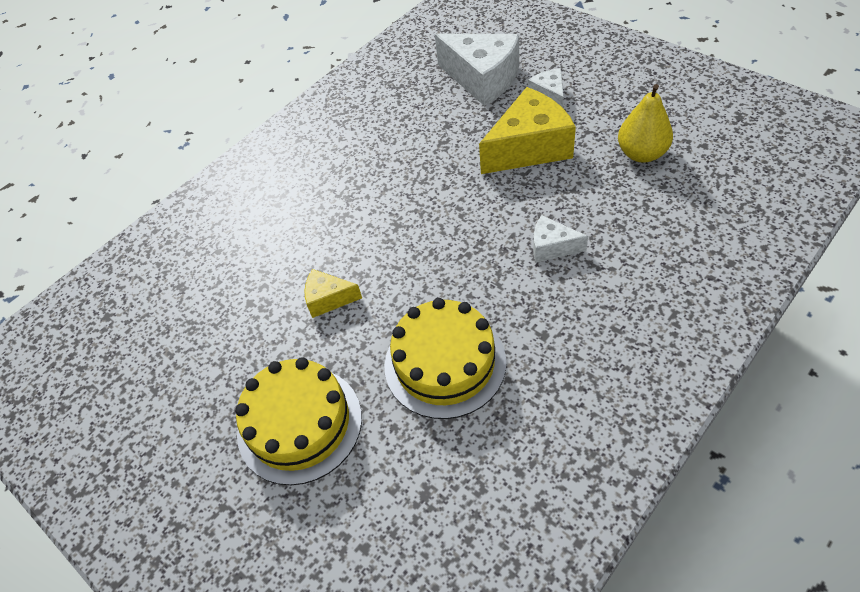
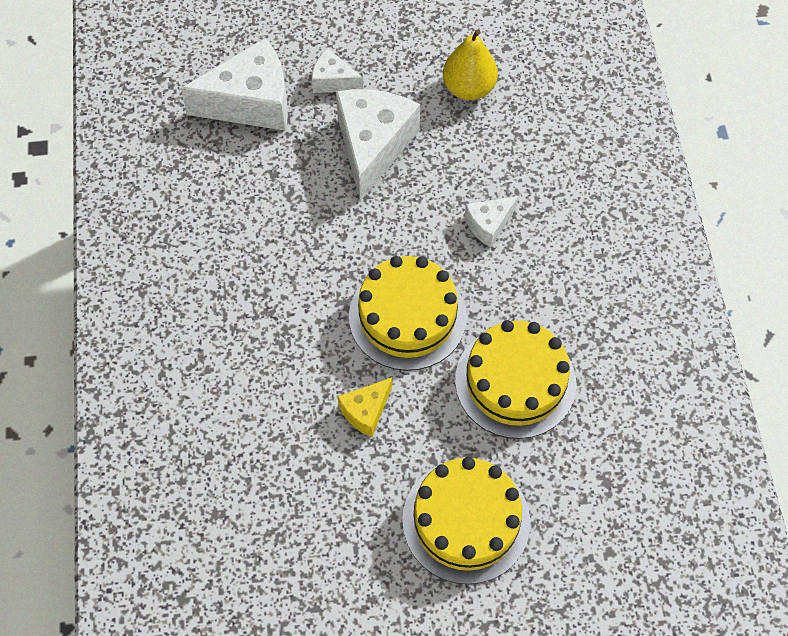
camera: 55 degrees left, 10 degrees up
(425, 263) = (407, 316): none -> yellow cake
(529, 148) = (373, 146): yellow cheese -> white cheese

